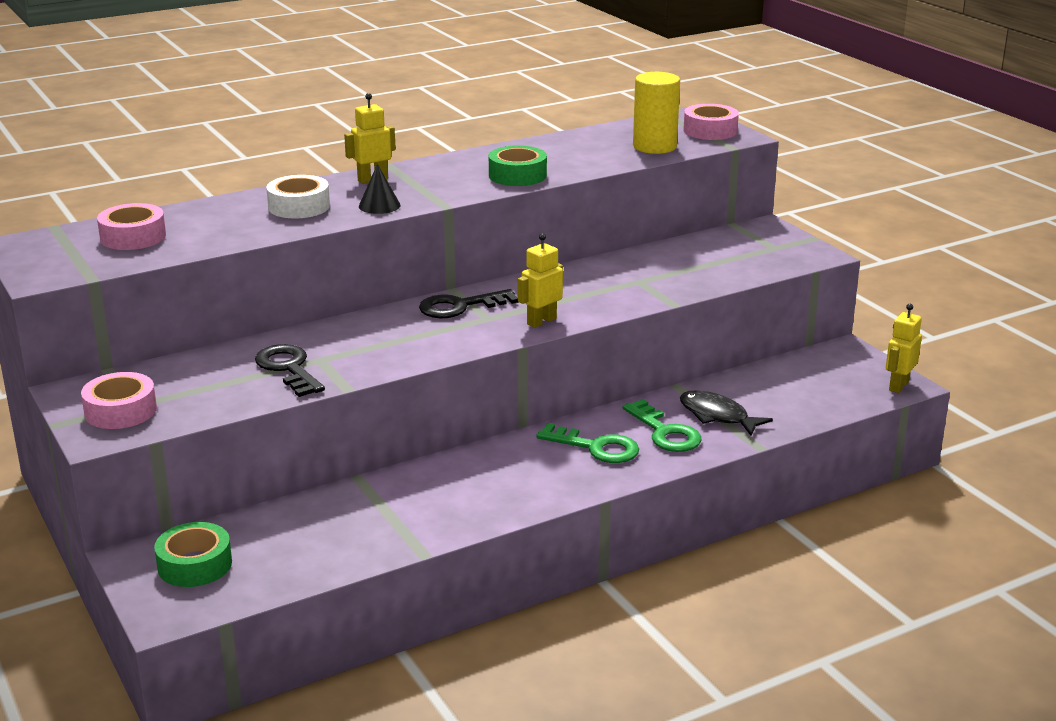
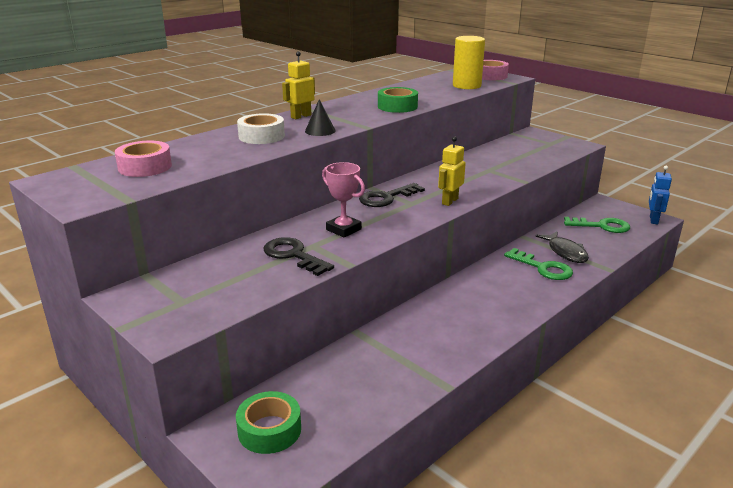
camera: 15 degrees left, 0 degrees up
(120, 411) = (175, 308): pink tape -> none
(372, 343) = (343, 229): none -> pink trophy
(596, 447) = (507, 284): green key -> green key (602, 226)
(717, 416) = (565, 252): black fish -> black fish turned 135 degrees counterclockwise
(898, 386) = (653, 220): yellow robot -> blue robot

